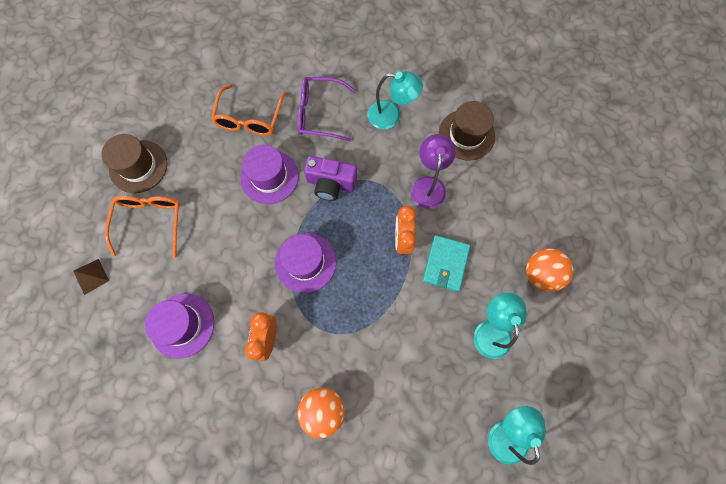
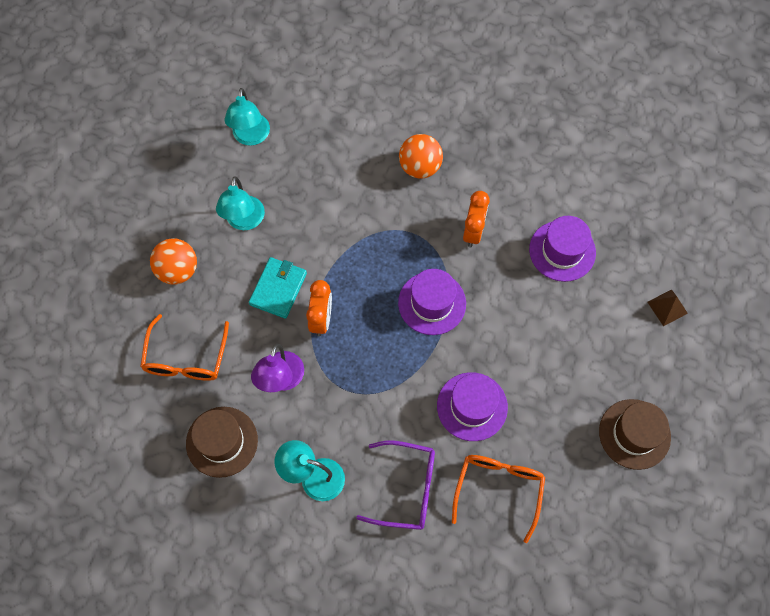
camera: 175 degrees left, 5 degrees down
(150, 222) = (610, 362): orange glasses -> orange glasses (186, 357)
(331, 184) = (398, 391): purple camera -> none

